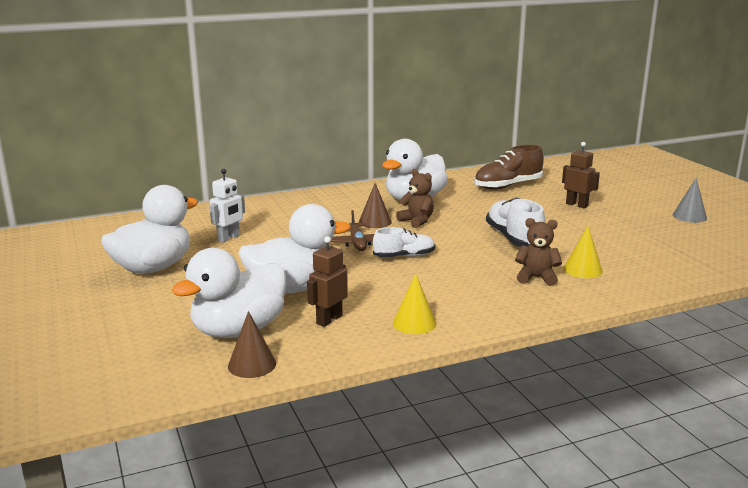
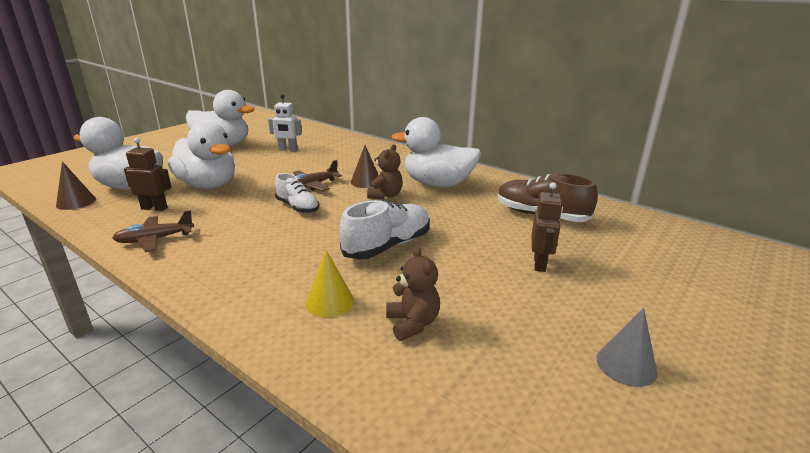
camera: 60 degrees right, 5 degrees up
(414, 323) = (155, 239): yellow cone -> brown plane
(536, 278) = (288, 277): brown teddy bear -> brown teddy bear (412, 323)

